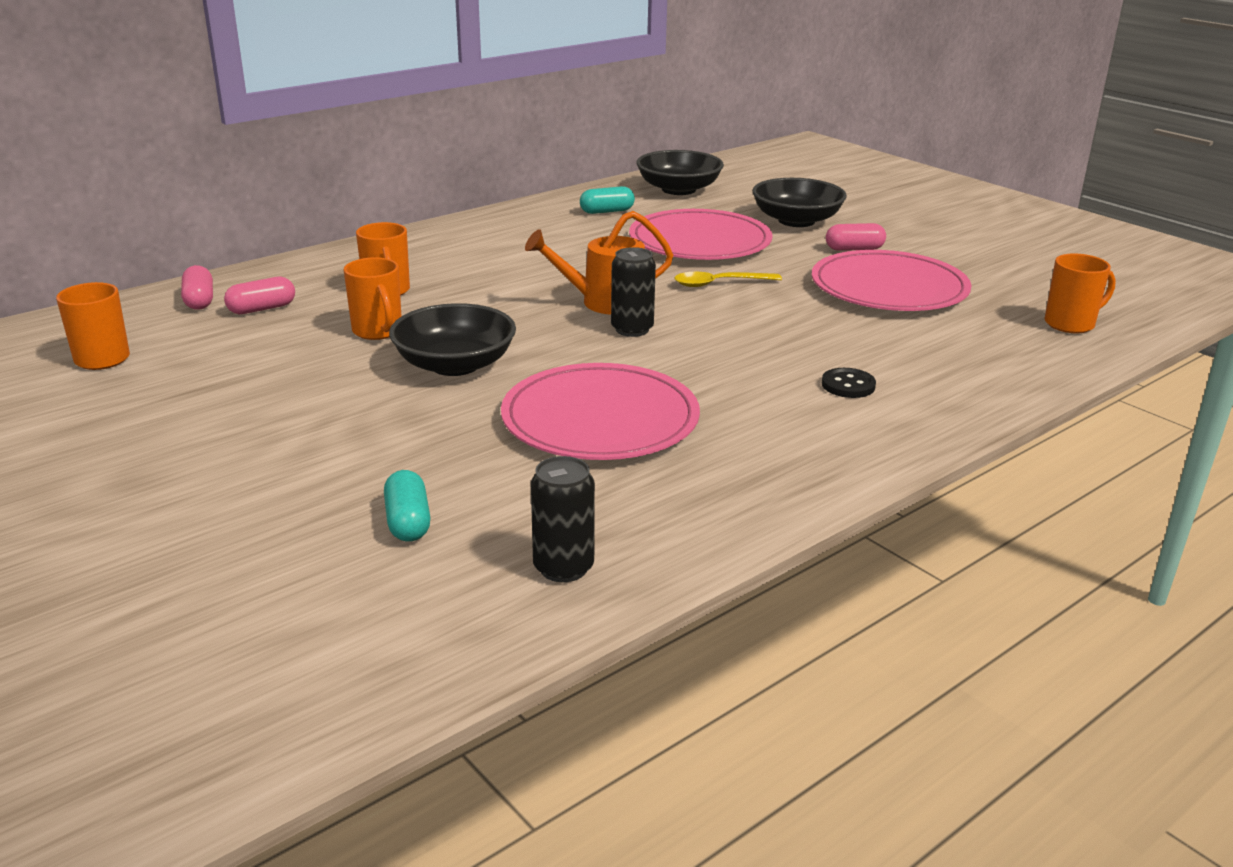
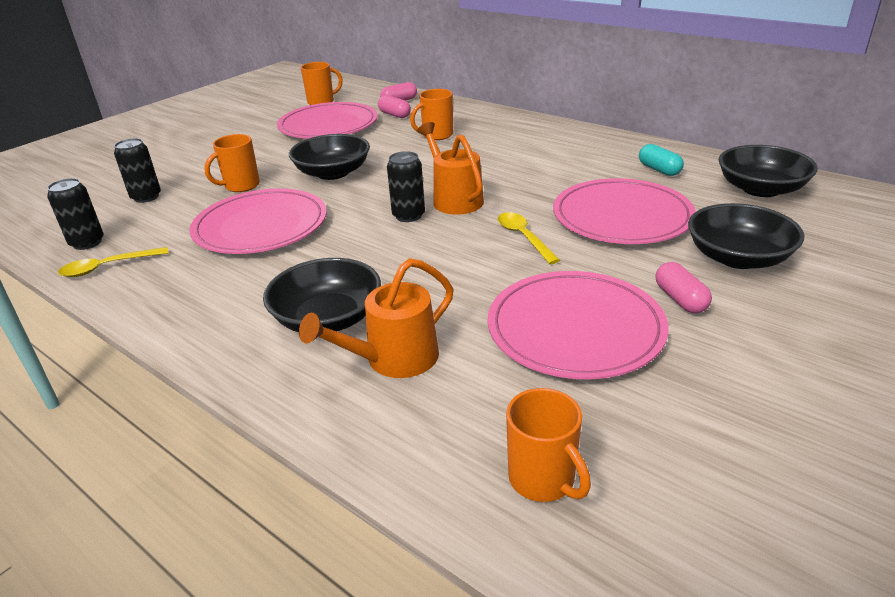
camera: 80 degrees right, 5 degrees up
(241, 358) = (328, 125): none -> pink plate
(378, 331) = (374, 145): orange mug -> orange mug (241, 186)
(408, 522) = (146, 197): turquoise capsule -> black can
(664, 538) = (107, 267): none -> yellow spoon
(848, 385) = (328, 318): black button -> black bowl
(925, 360) = (393, 360): none -> orange watering can

